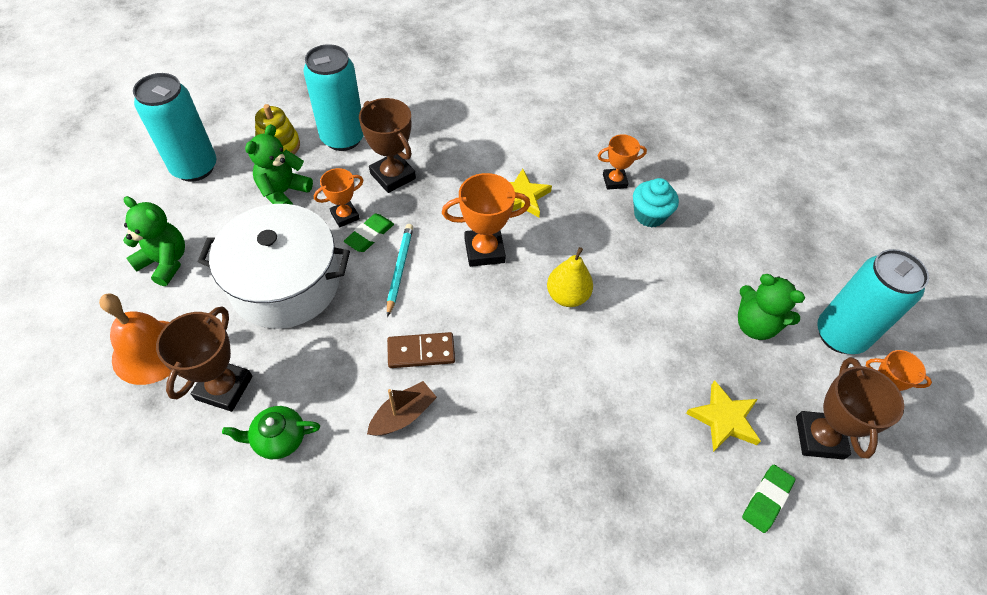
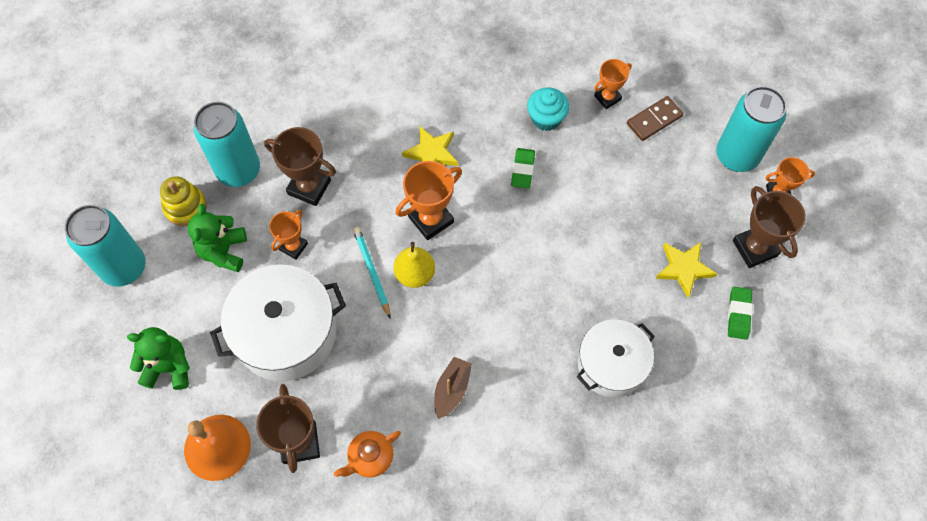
camera: 25 degrees left, 10 degrees up
(278, 439) = (370, 458): green teapot -> orange teapot
(369, 235) = (327, 254): green eraser -> green eraser (522, 170)
(421, 352) = (434, 333): brown domino -> brown domino (654, 120)
(567, 296) = (519, 227): yellow pear -> yellow pear (415, 274)
(588, 478) = (611, 364): none -> white pot
(614, 181) = (501, 98): orange trophy -> orange trophy (607, 98)
(755, 325) = (672, 179): green teddy bear -> none

